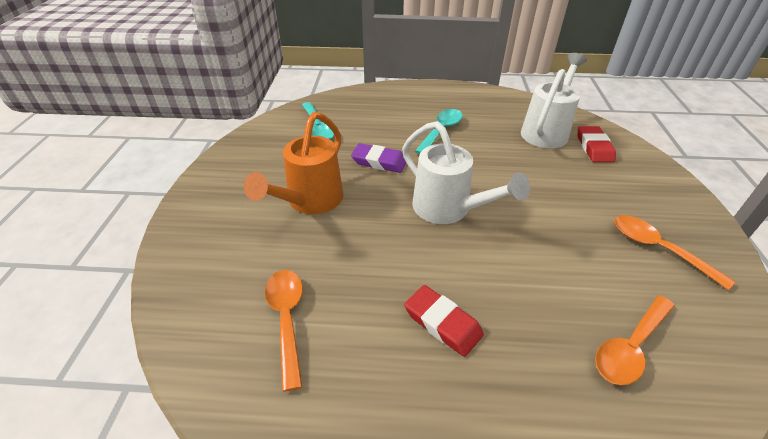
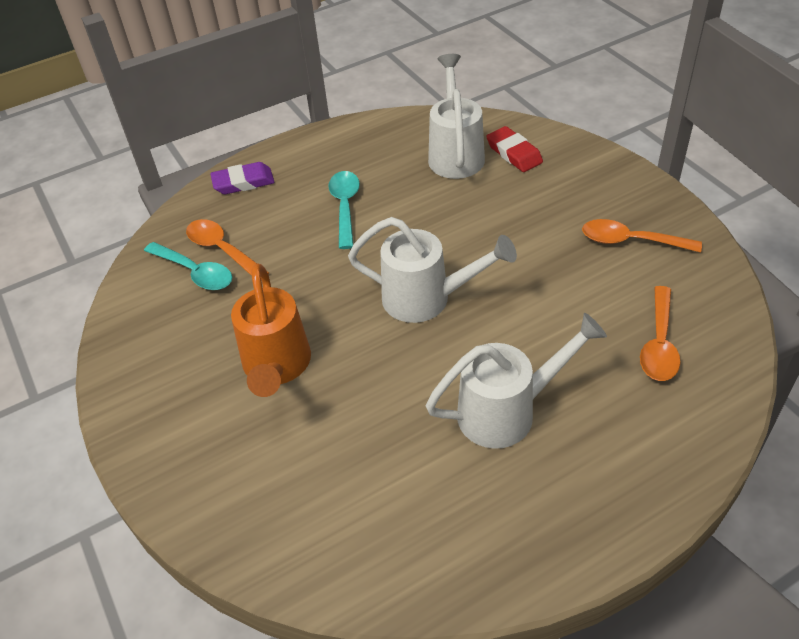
camera: 30 degrees left, 5 degrees up
(287, 319) = (369, 493): orange spoon -> orange spoon (222, 250)
(379, 161) = (309, 280): purple eraser -> purple eraser (243, 182)
(442, 323) = (507, 411): red eraser -> white watering can

